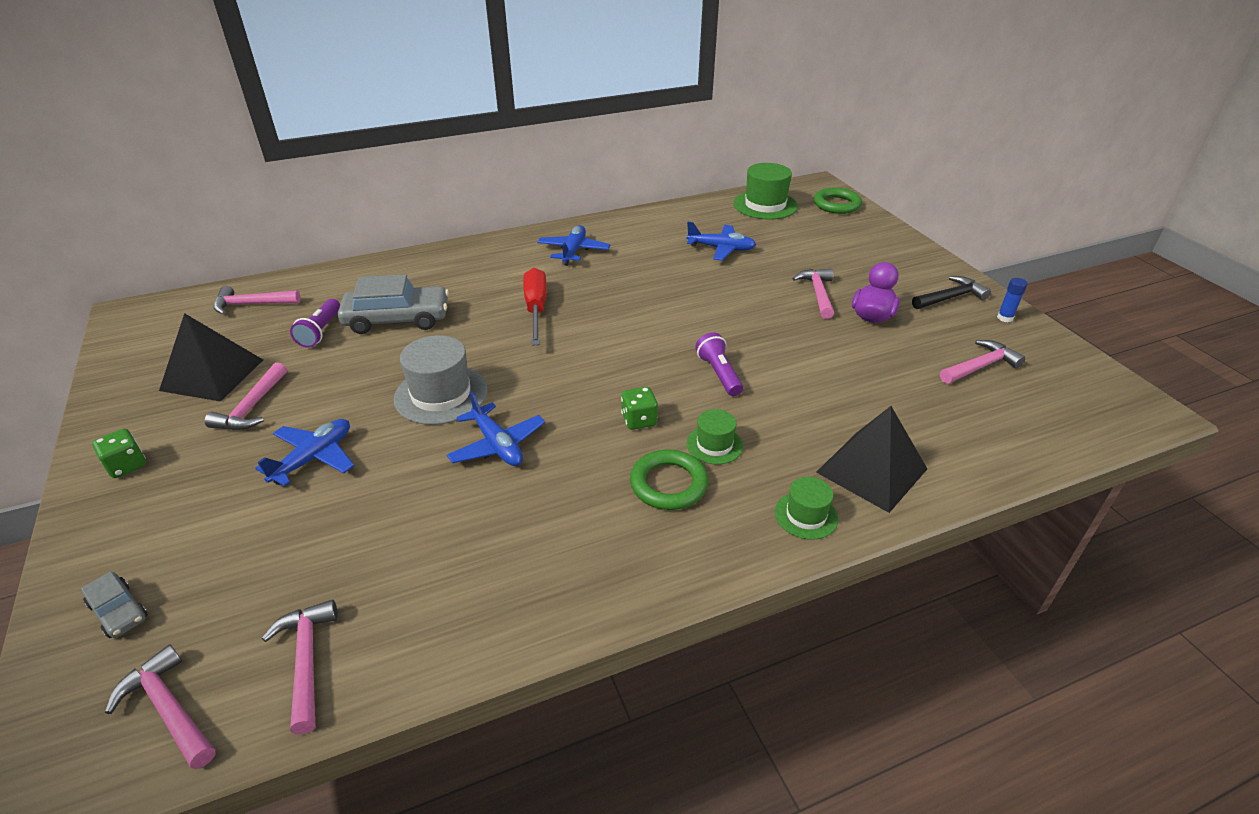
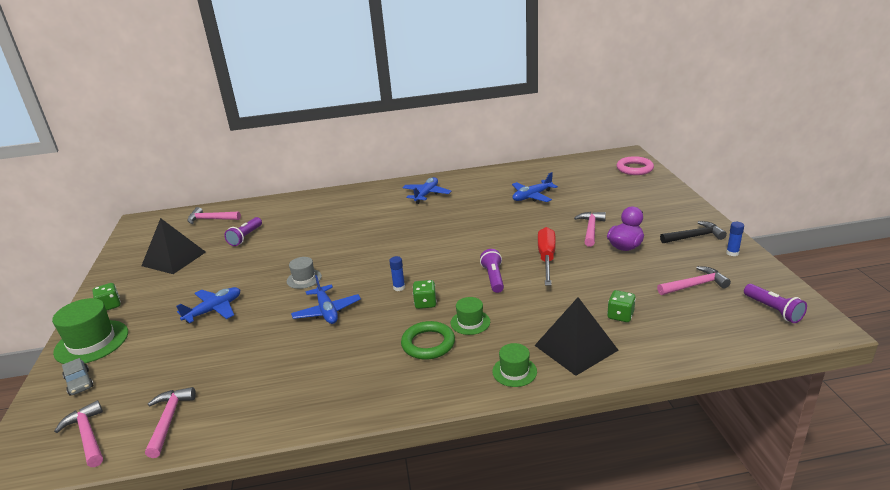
camera: 15 degrees right, 10 degrees down
(252, 407) = (189, 278): pink hammer -> none
(397, 319) = (294, 232): grey car -> none
(441, 394) = (304, 279): grey hat -> grey hat, size x0.57
(536, 309) = (386, 230): red screwdriver -> red screwdriver (546, 258)
(591, 398) = (399, 287): none -> blue glue stick
(721, 249) = (532, 196): blue plane -> blue plane turned 120 degrees clockwise
(765, 205) = (578, 168): green hat -> green hat (91, 342)
(836, 204) = (634, 169): green ring -> pink ring
(908, 417) = (620, 315): none -> green dice
(1086, 395) = (773, 310): none -> purple flashlight

